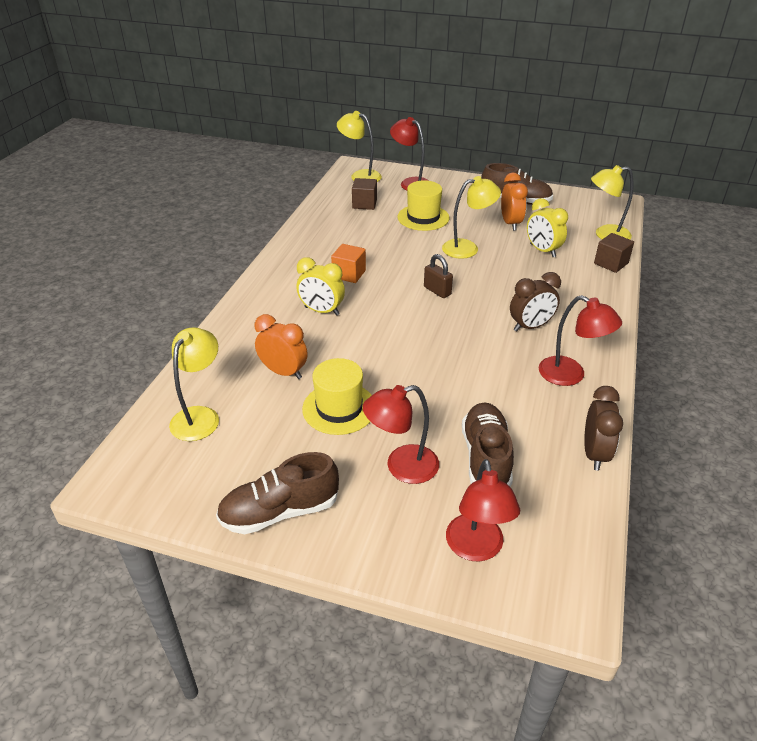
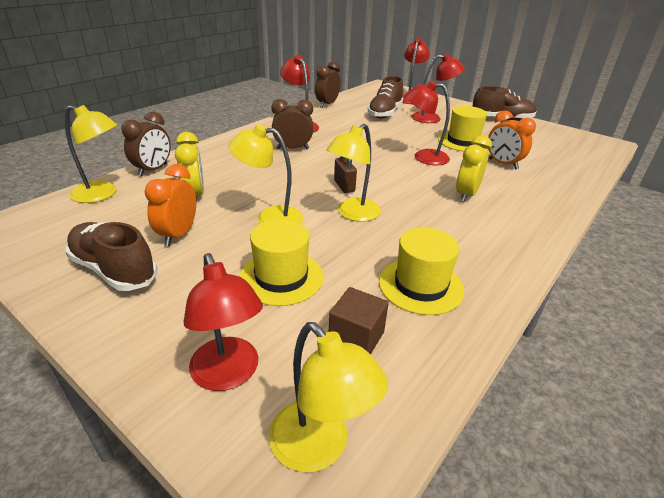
camera: 160 degrees left, 5 degrees down
(200, 416) = (562, 156): yellow lamp -> yellow lamp (353, 214)
(322, 311) = (466, 195): yellow clock -> yellow clock turned 105 degrees counterclockwise
(340, 231) = (420, 285): none -> yellow hat
(349, 274) = (428, 222): orange cube -> none
(381, 357) = (423, 157): none -> red lamp
(611, 263) = (153, 170): brown cube -> brown clock

